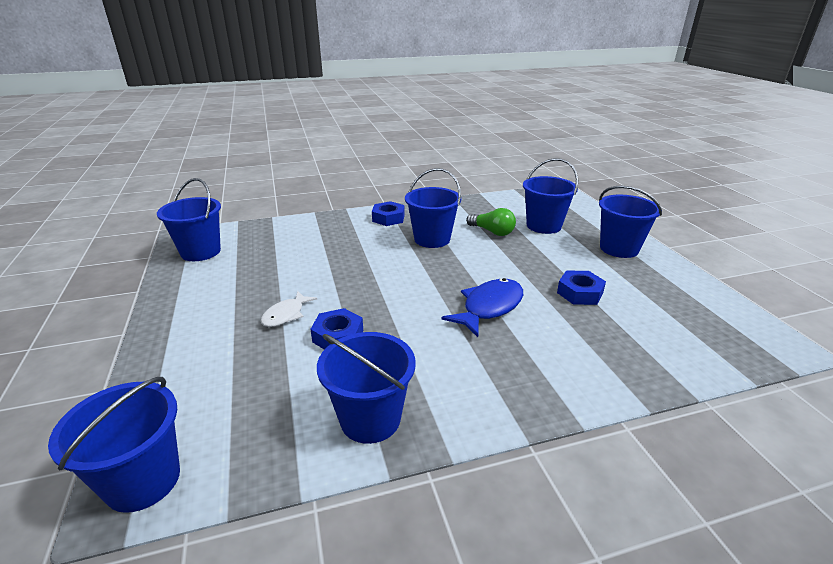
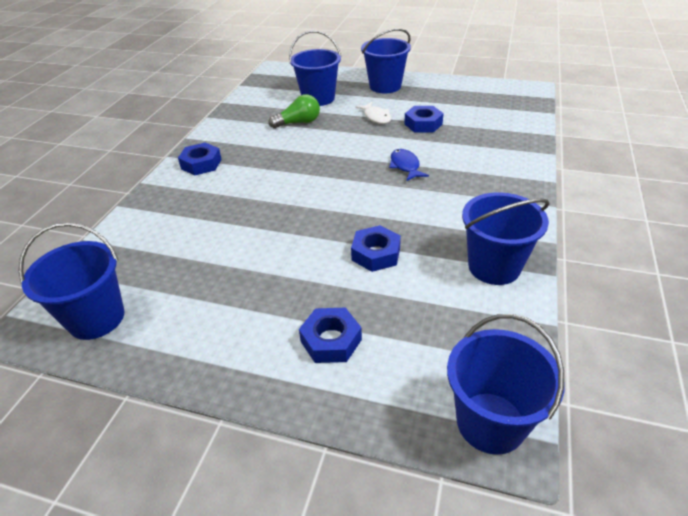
camera: 55 degrees left, 10 degrees up
(216, 351) = (331, 340): none -> blue nut
(286, 315) = (312, 277): white fish -> white fish (376, 117)
(432, 239) = (273, 154): blue bucket -> none
(489, 307) = (405, 166): blue fish -> blue fish, size x0.62

